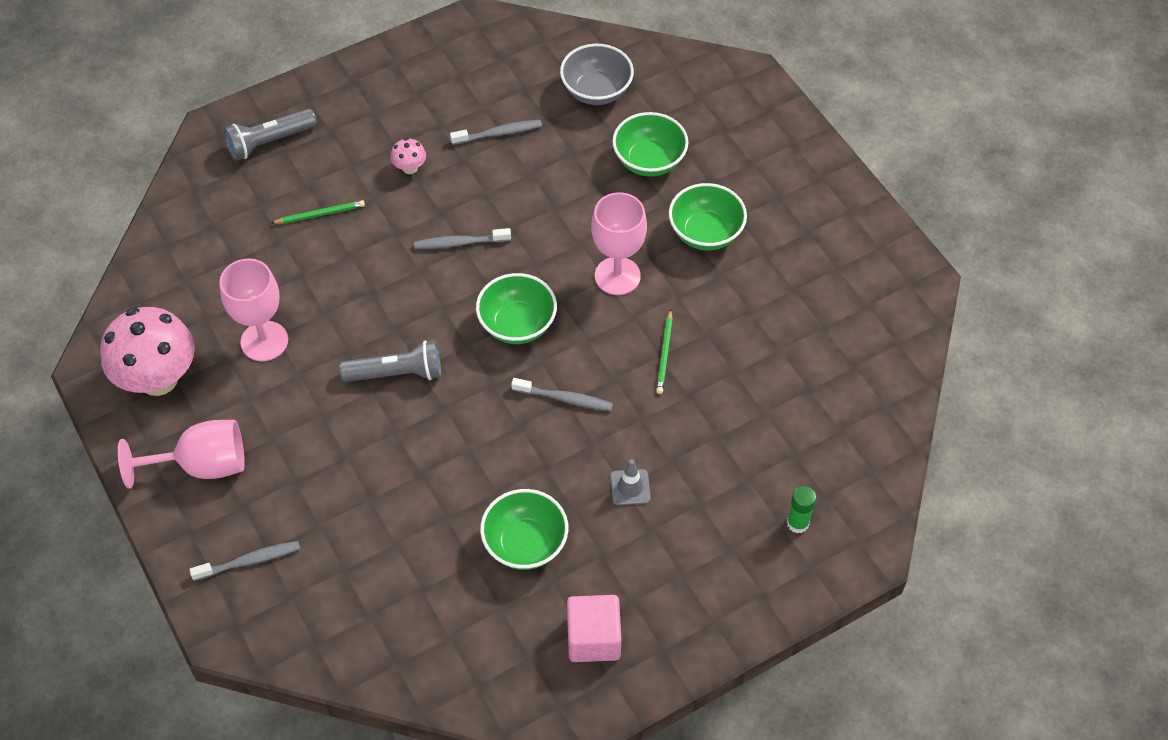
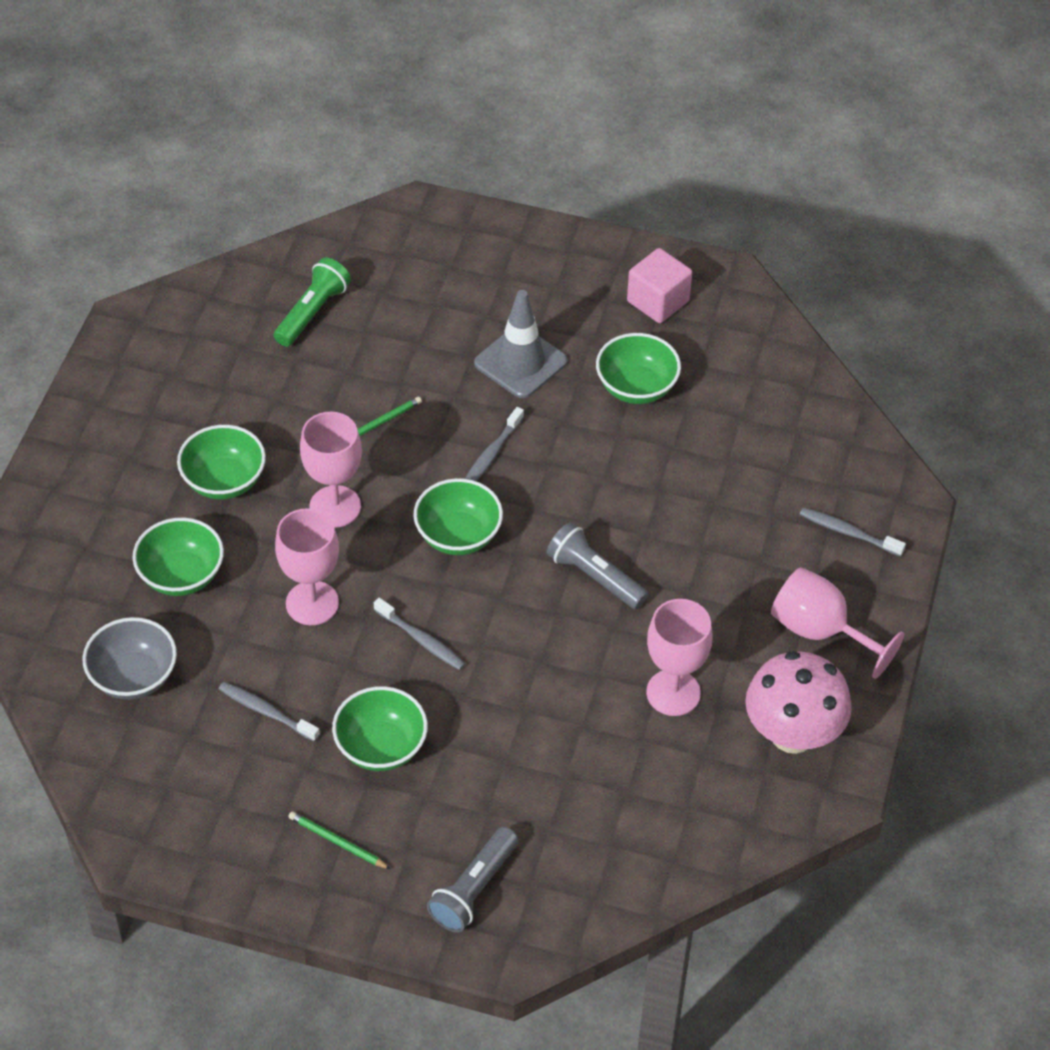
camera: 135 degrees left, 5 degrees down
(269, 142) = (473, 889): grey flashlight -> grey flashlight turned 105 degrees clockwise
(320, 214) = (507, 770): green pencil -> green pencil (337, 842)
(410, 168) = (381, 747): pink mushroom -> green bowl
(552, 209) = (312, 603): none -> pink goblet
(564, 399) = (491, 454): grey toothbrush -> grey toothbrush turned 120 degrees counterclockwise
(630, 487) = (520, 362): grey traffic cone -> grey traffic cone, size x1.92
(797, 523) = (439, 256): green glue stick -> none
(817, 394) = (312, 312): none -> green flashlight

